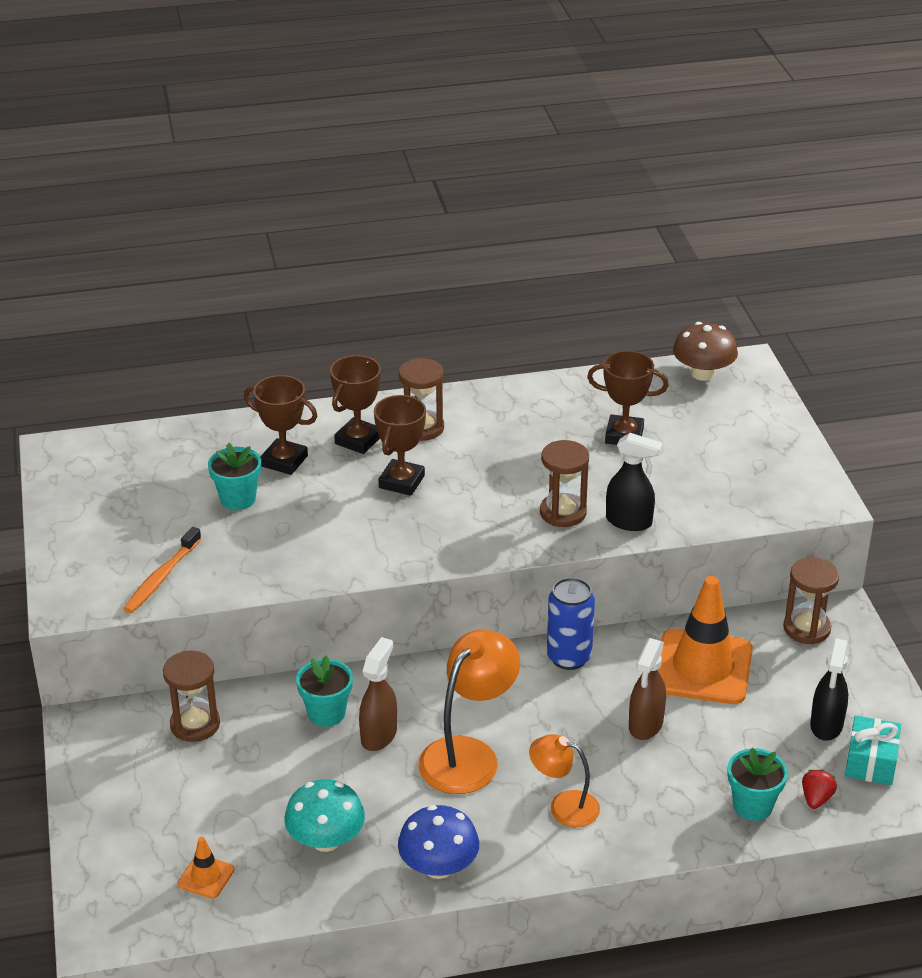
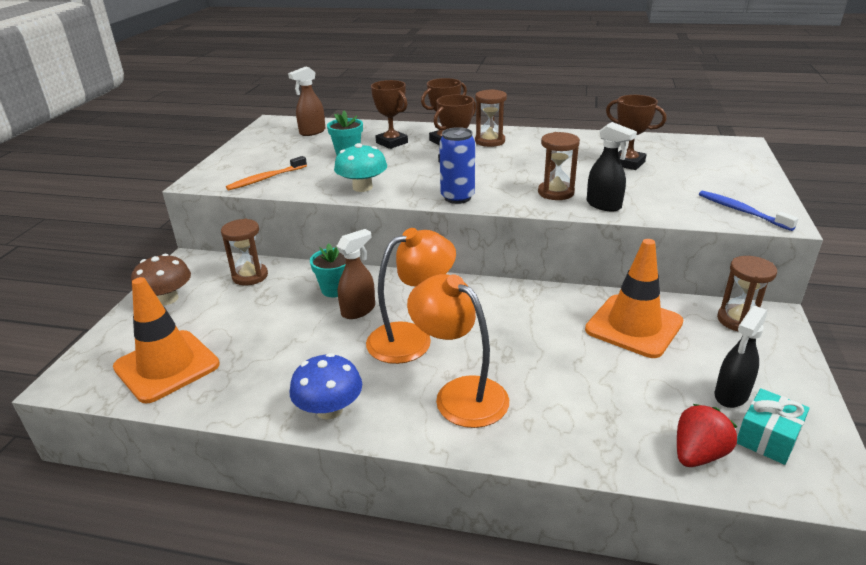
camera: 25 degrees right, 5 degrees down
(206, 877) = (167, 366): orange traffic cone -> orange traffic cone, size x2.30
(326, 840) = (266, 366): turquoise mushroom -> turquoise mushroom (362, 187)
(564, 806) = (460, 394): orange lamp -> orange lamp, size x1.64
(569, 657) = (529, 296): blue can -> blue can (457, 197)
(645, 725) = (563, 354): brown spray bottle -> brown spray bottle (312, 132)
(703, 373) = (706, 144): brown mushroom -> brown mushroom (167, 299)
(752, 806) = (630, 442): turquoise flower pot -> none
(782, 495) = (741, 211): none -> blue toothbrush
(816, 799) = (698, 454): red strawberry -> red strawberry, size x1.62

